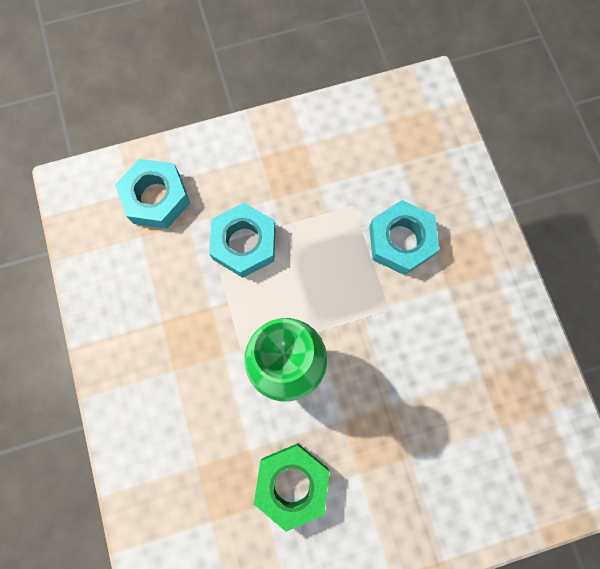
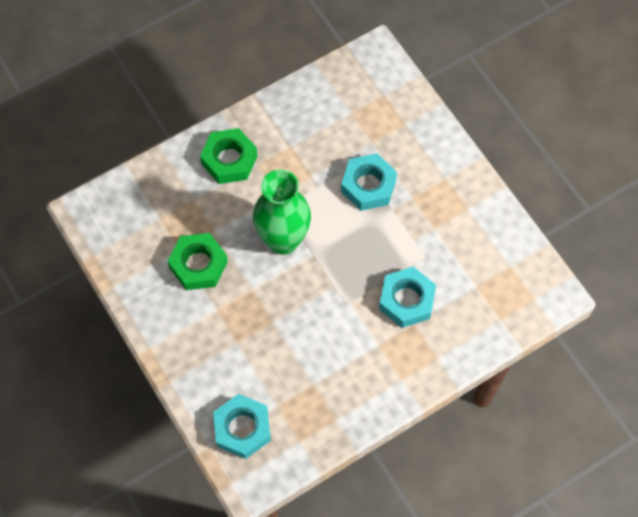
camera: 75 degrees right, 10 degrees down
(155, 405) = (229, 160): none -> green nut
(156, 198) = (385, 114): turquoise nut -> turquoise nut (242, 428)

